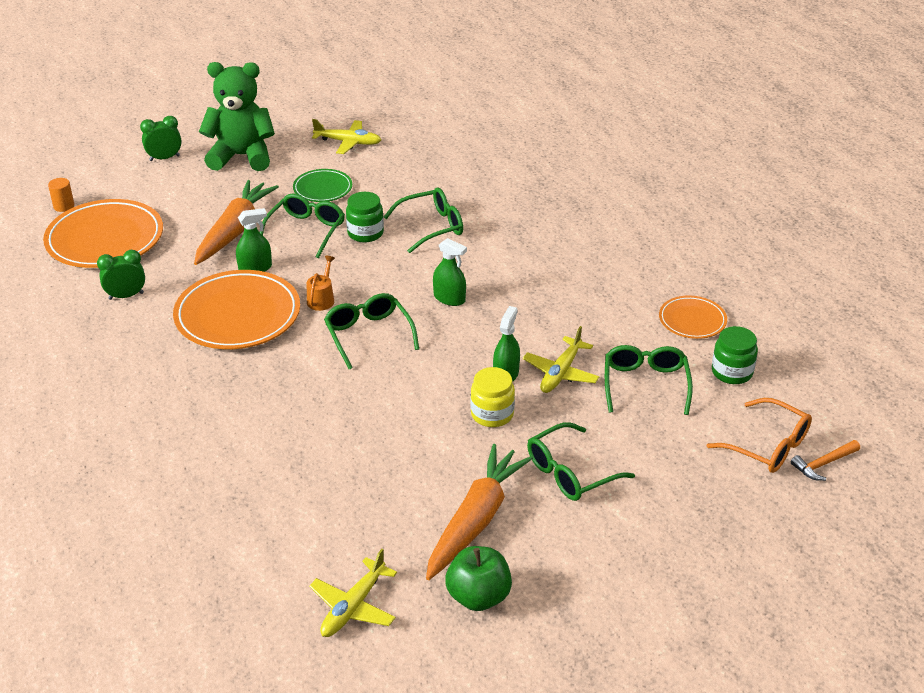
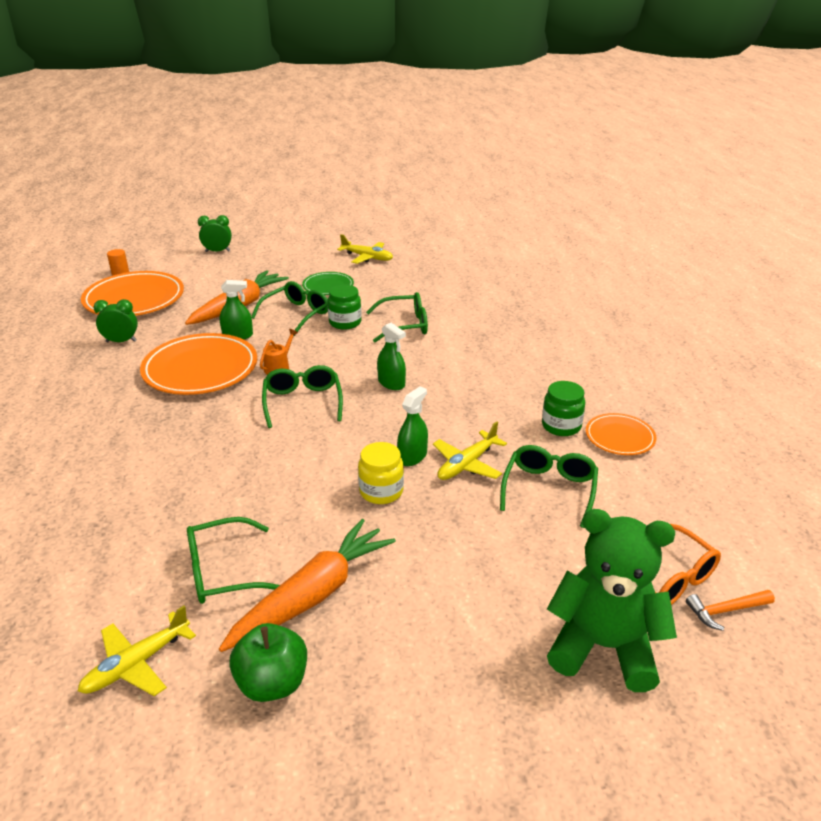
camera: 15 degrees right, 5 degrees down
(242, 156) = (277, 257): green teddy bear -> green teddy bear (603, 647)
(570, 473) = (434, 564): green glasses -> green glasses (223, 571)
(732, 372) = (646, 493): green jar -> green jar (561, 426)

